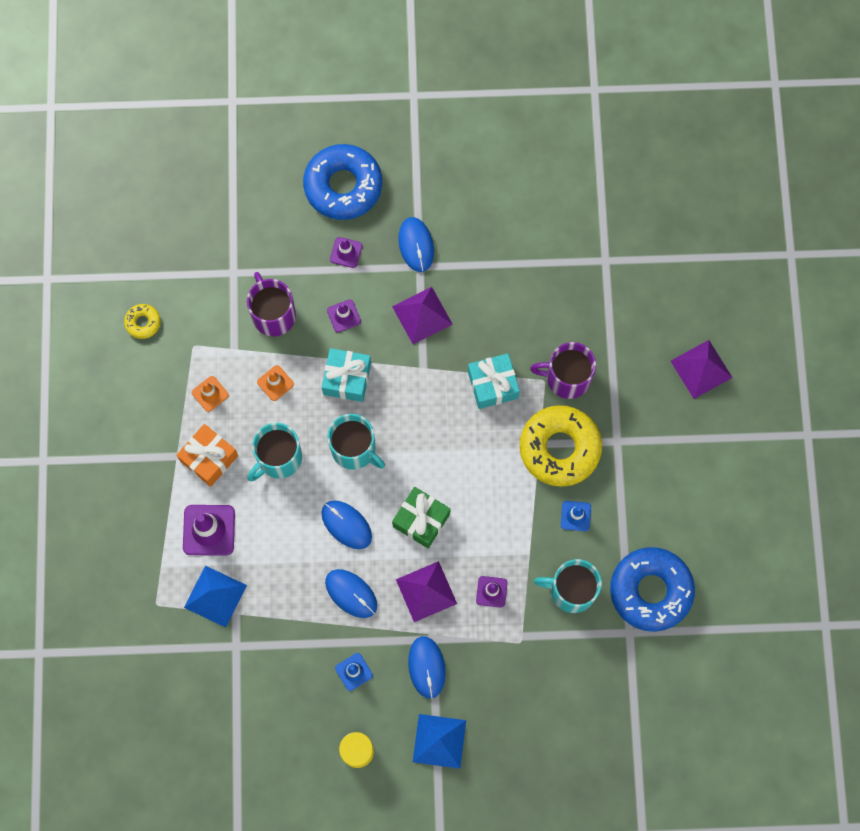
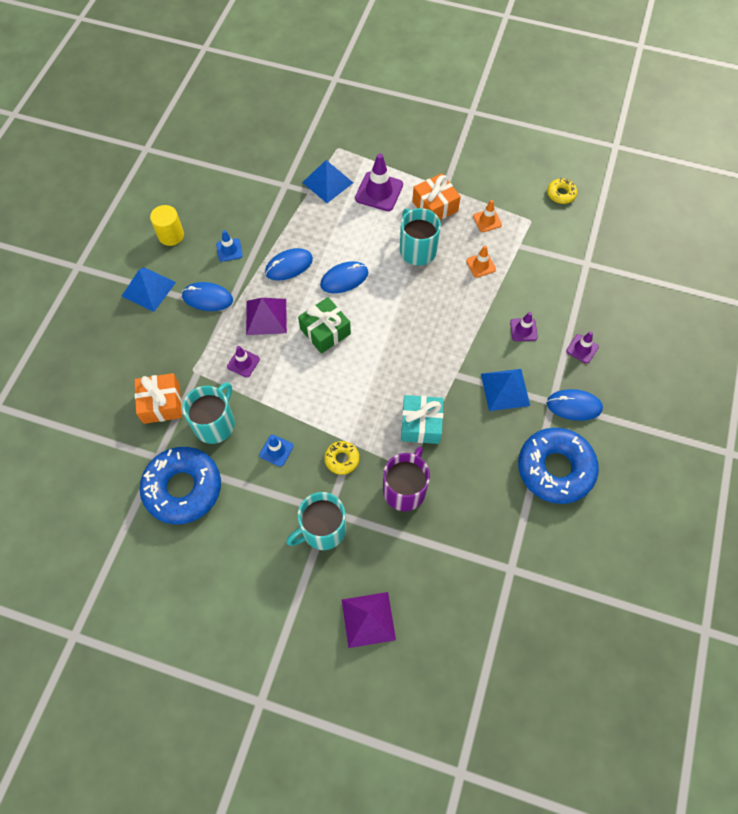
camera: 110 degrees right, 10 degrees down
(273, 314) = (541, 280): purple mug -> none
(343, 186) = (647, 366): blue donut -> blue donut (555, 469)
(347, 379) = (466, 315): turquoise gift -> none
(354, 449) = (404, 302): turquoise mug -> turquoise mug (322, 529)
(422, 315) = (505, 389): purple pyramid -> blue pyramid
(559, 448) = (342, 459): yellow donut -> yellow donut, size x0.45
(571, 656) = (161, 404): none -> orange gift

